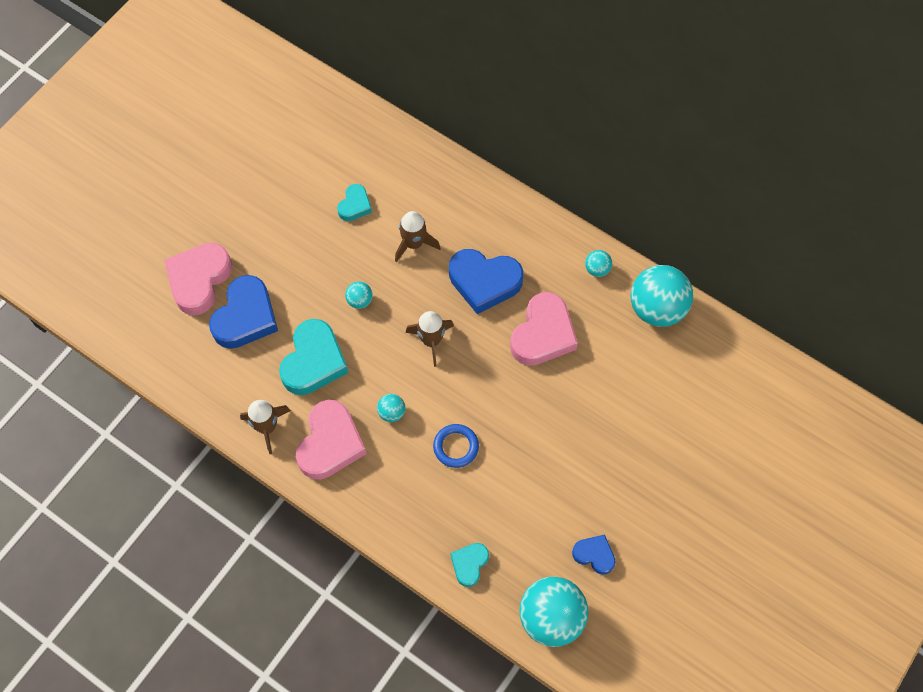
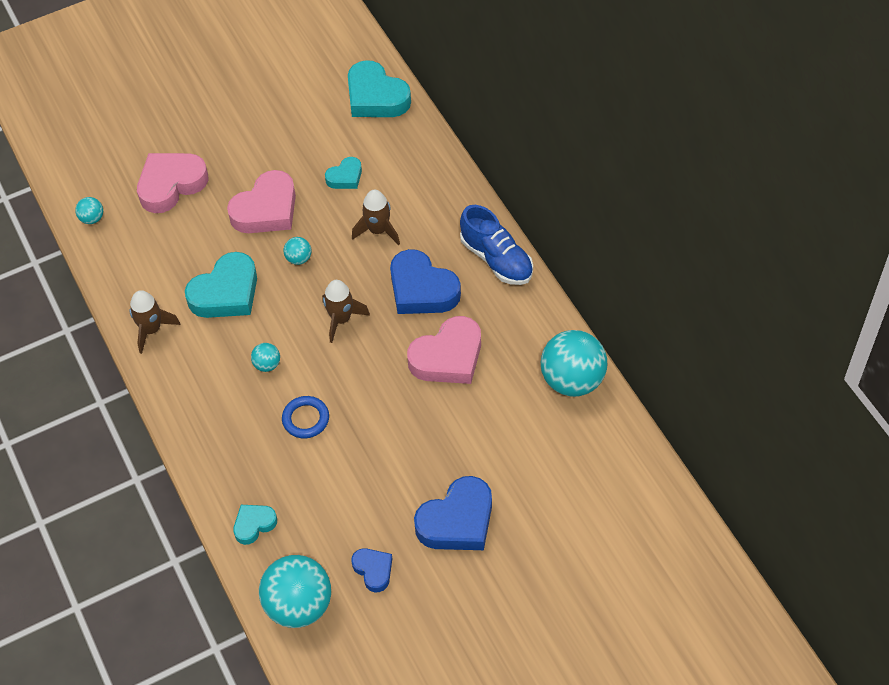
camera: 30 degrees right, 10 degrees down
(246, 317) = (191, 231): blue heart -> blue heart (457, 521)
(330, 443) = (197, 367): pink heart -> pink heart (266, 209)
(336, 117) = (376, 97): none -> turquoise heart
(531, 226) = (496, 259): none -> blue shoe
(597, 269) = (536, 322): turquoise ball -> turquoise ball (92, 218)

